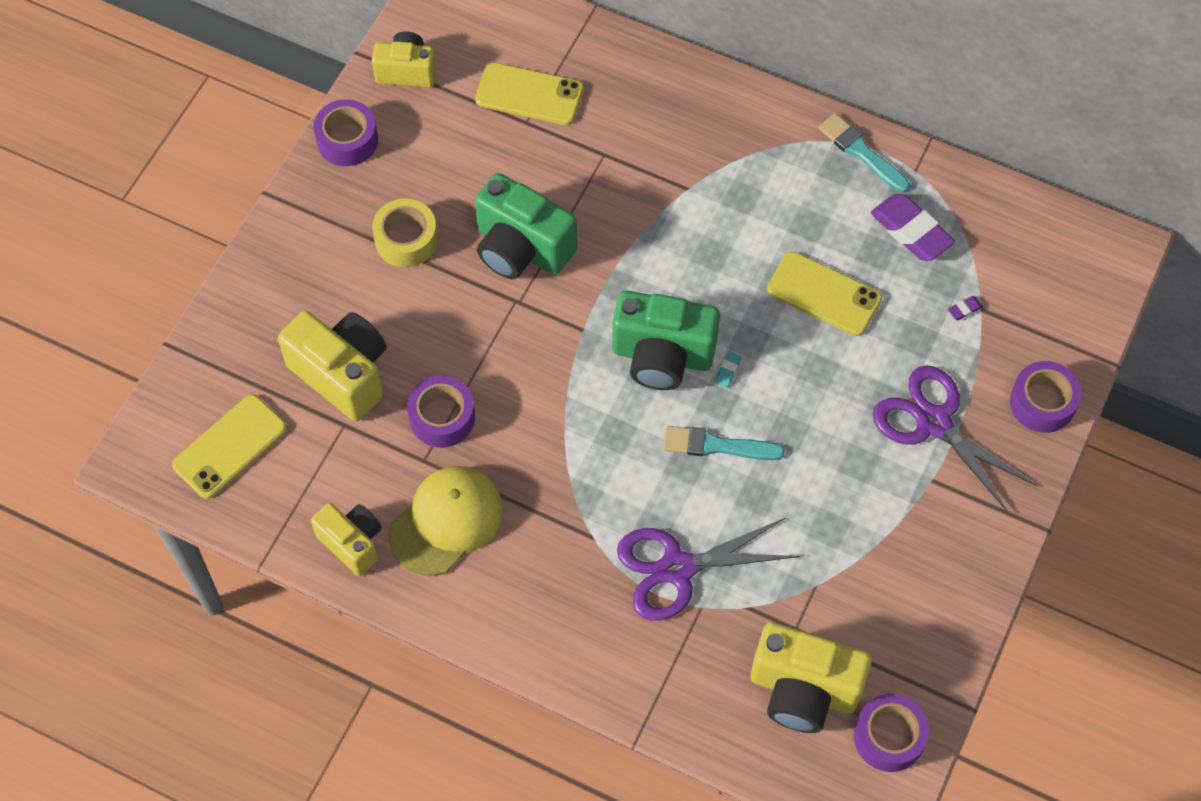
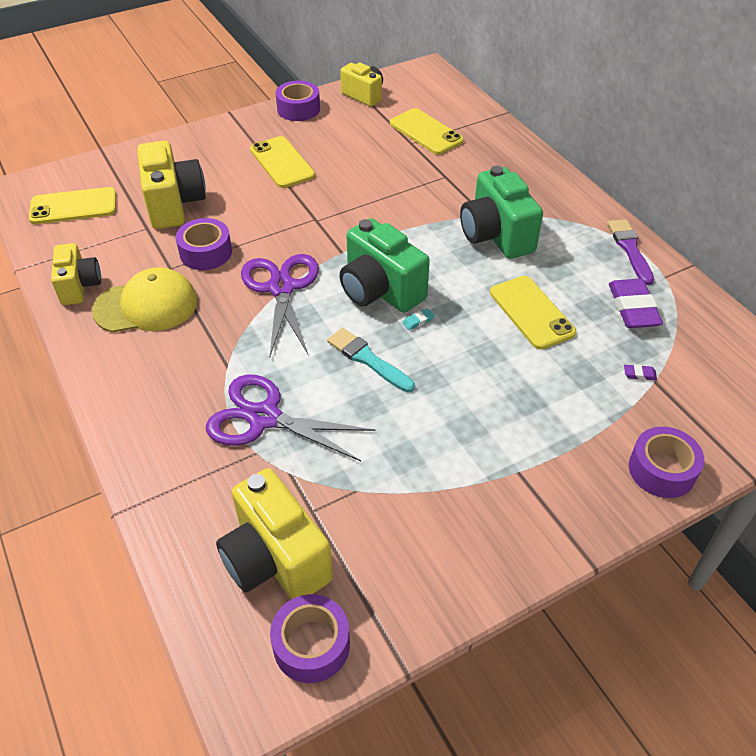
camera: 35 degrees right, 15 degrees down
(406, 240) = (282, 163): yellow tape -> yellow phone
(521, 249) = (345, 196): green camera -> green camera (496, 236)
(861, 152) = (630, 249): turquoise brush -> purple brush
(934, 422) = (553, 433): purple scissors -> purple scissors (282, 288)

